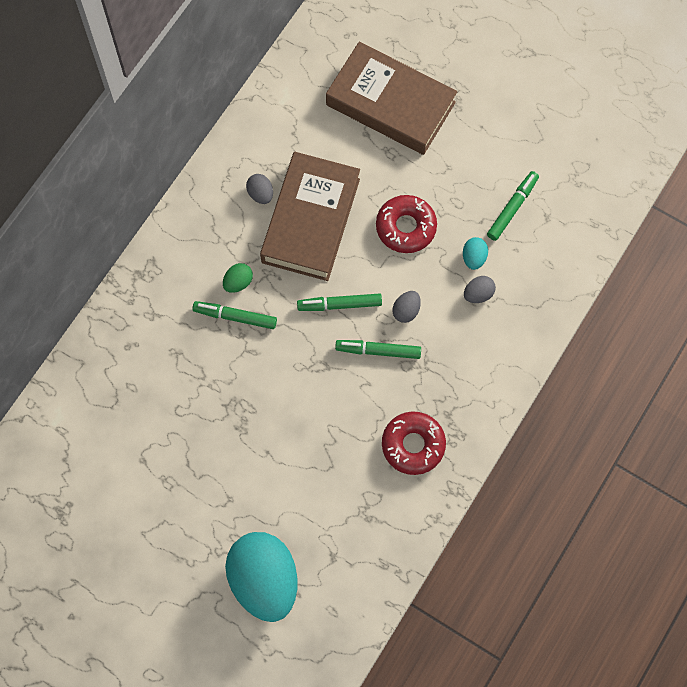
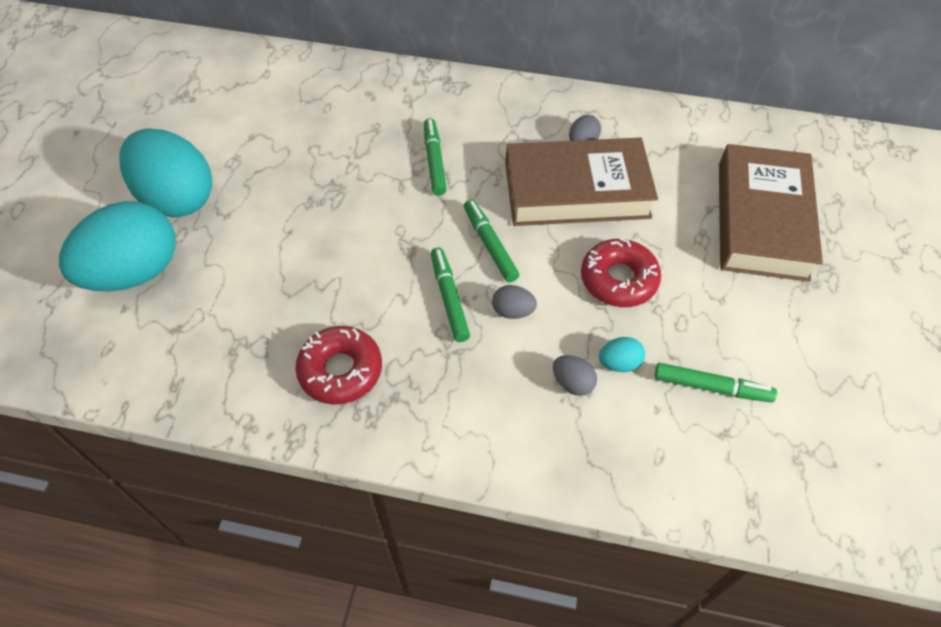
camera: 70 degrees right, 15 degrees down
(194, 535) = (178, 198): none -> turquoise egg
(238, 282) = (474, 152): green egg -> none

